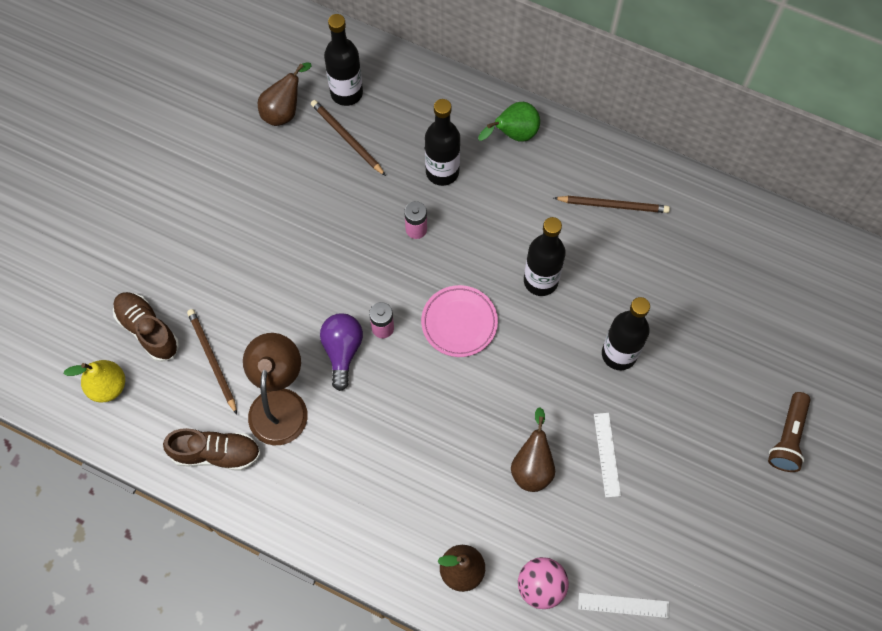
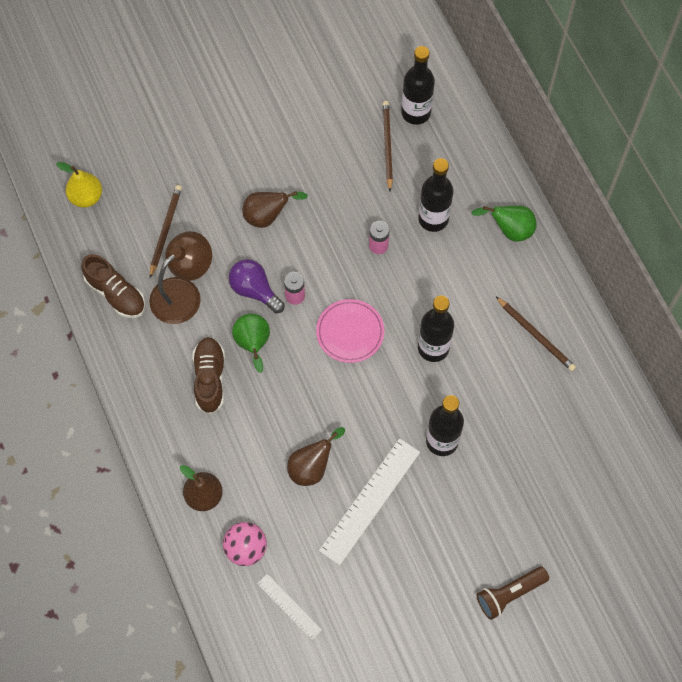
camera: 40 degrees right, 0 degrees up
(148, 330) = (142, 179): brown shoe -> brown shoe (210, 378)
(284, 111) = (361, 94): brown pear -> brown pear (267, 216)
(342, 351) = (254, 290): purple light bulb -> purple light bulb turned 90 degrees counterclockwise
(384, 400) = (253, 345): none -> green pear
(607, 454) = (370, 501): white ruler -> white ruler, size x1.85

